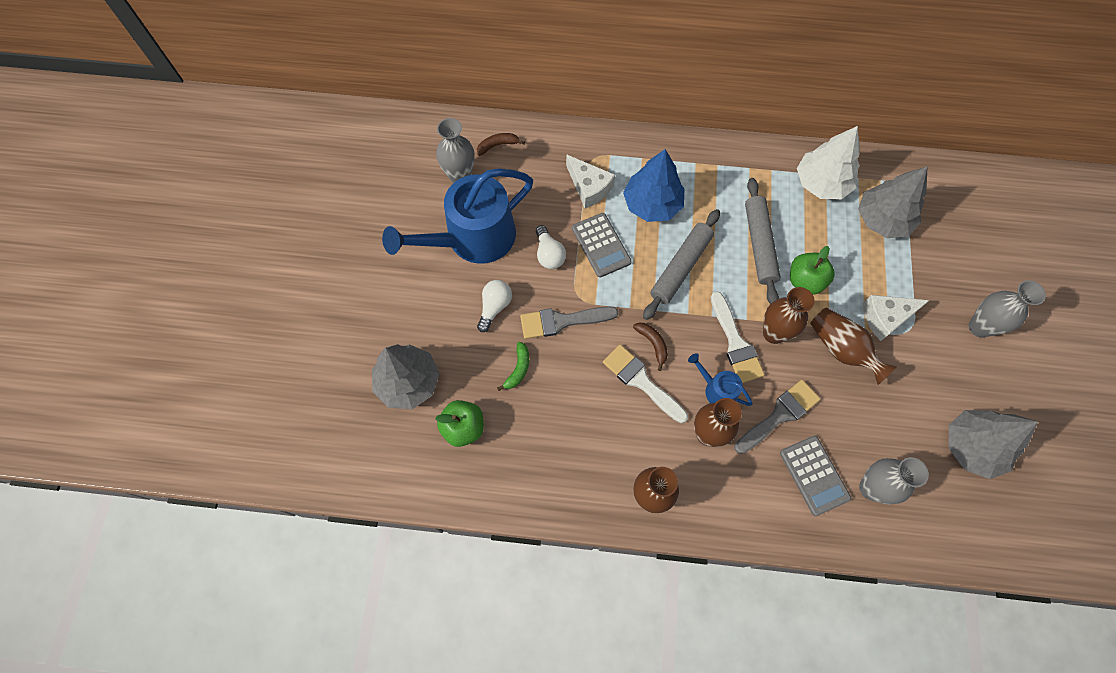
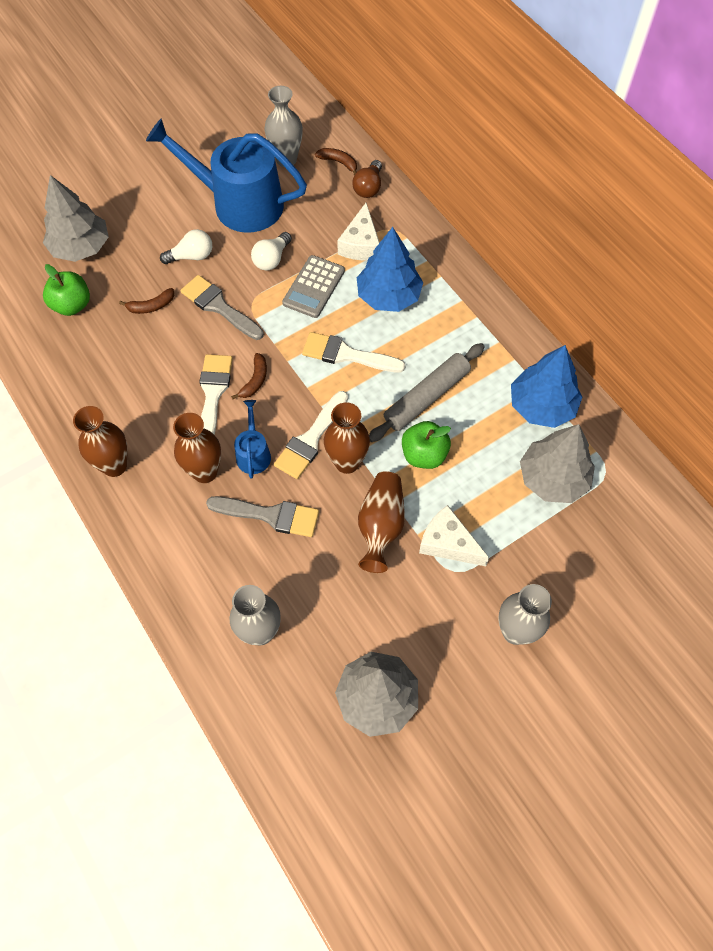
camera: 50 degrees right, 5 degrees down
(518, 369) = (151, 306): green banana -> brown banana
(540, 144) = (368, 187): none -> brown light bulb
(681, 267) = (346, 354): grey rolling pin -> white brush
(814, 475) = (235, 578): grey calculator -> none
(821, 183) = (541, 406): white tree -> blue tree

